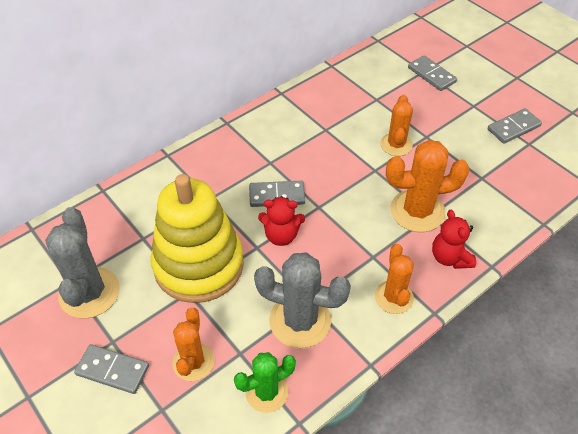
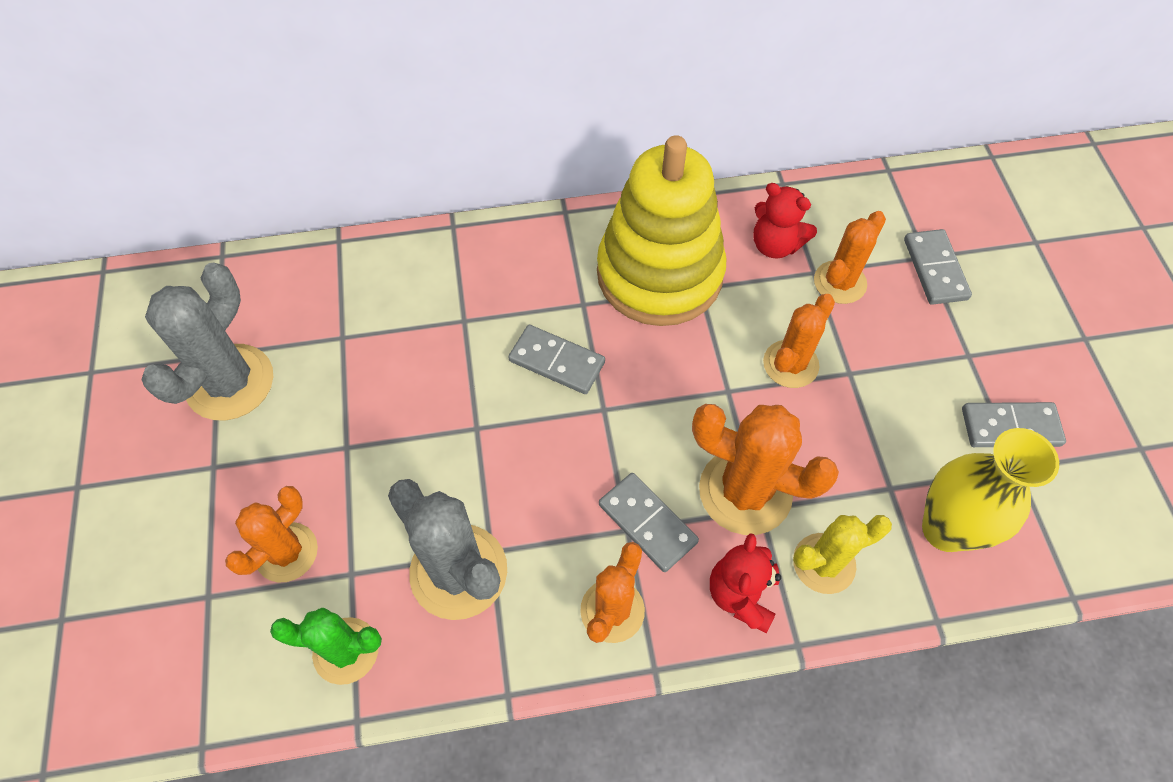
camera: 30 degrees right, 10 degrees up
(112, 370) = (187, 507): grey domino -> grey domino (647, 523)
(199, 265) = (384, 414): yellow stacking toy -> yellow stacking toy (659, 274)
(281, 235) = (521, 427): red teddy bear -> red teddy bear (775, 245)
(392, 99) = (840, 282): none -> orange cactus
(477, 225) = (824, 563): none -> yellow cactus
(518, 183) = (945, 529): none -> yellow vase

